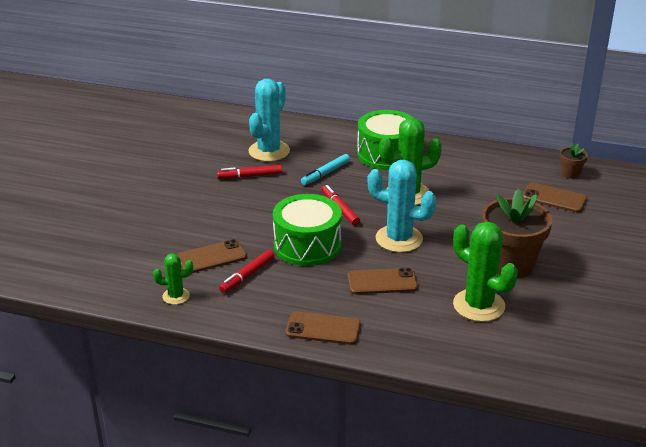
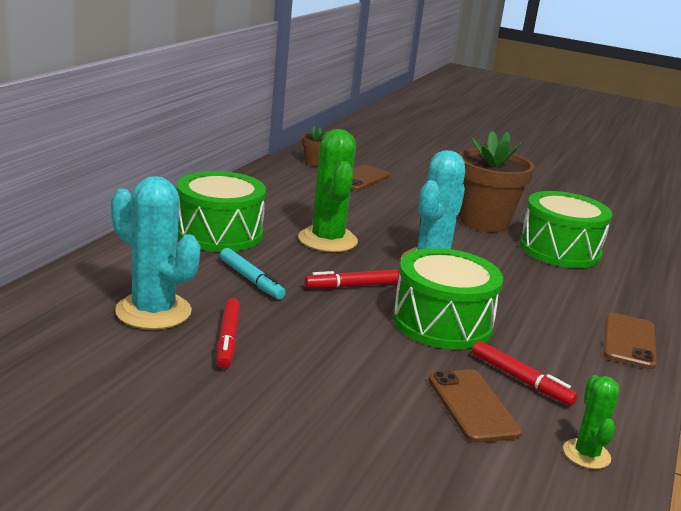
camera: 85 degrees left, 10 degrees down
(382, 282) = (524, 289): brown phone -> none
(479, 305) = (559, 250): green cactus -> green drum

